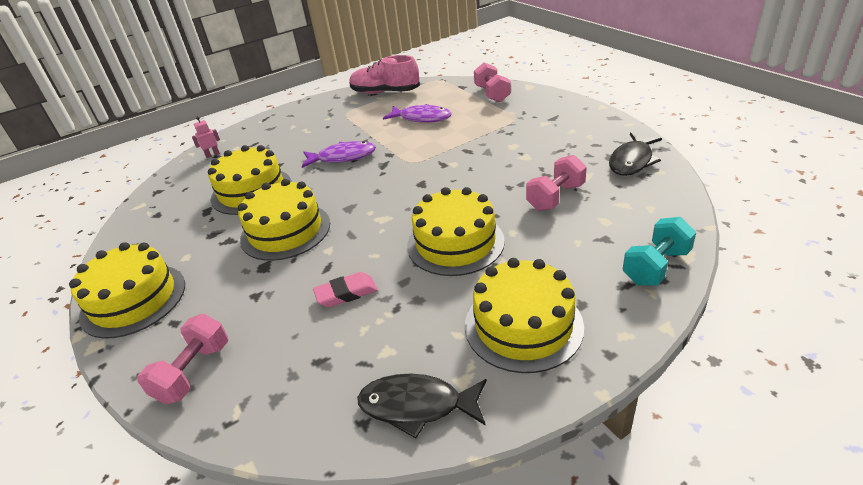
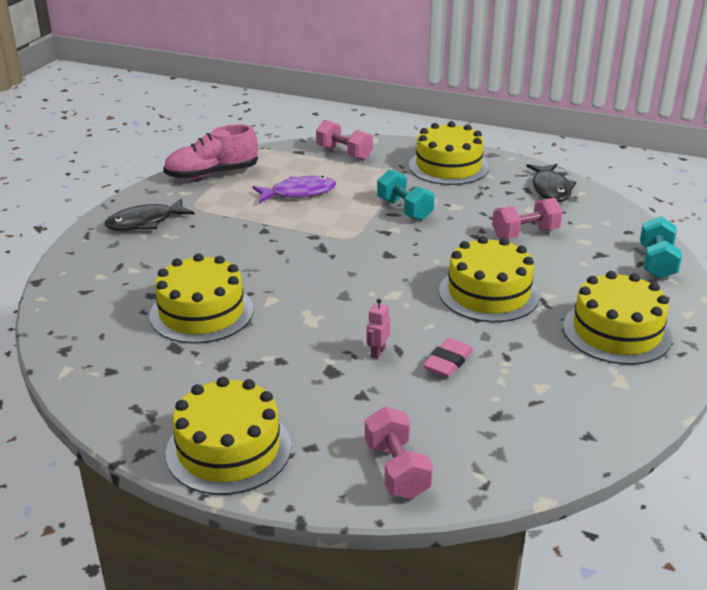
camera: 40 degrees left, 5 degrees down
(212, 155) = (78, 291): pink robot -> pink robot (377, 352)
(285, 231) = (306, 335): yellow cake -> yellow cake (448, 166)
(343, 157) = (264, 252): purple fish -> none
(417, 406) = (611, 409): black fish -> black fish (145, 222)
(480, 149) = (404, 209): none -> turquoise dumbbell
(555, 197) = (525, 234): pink dumbbell -> pink dumbbell turned 60 degrees clockwise

